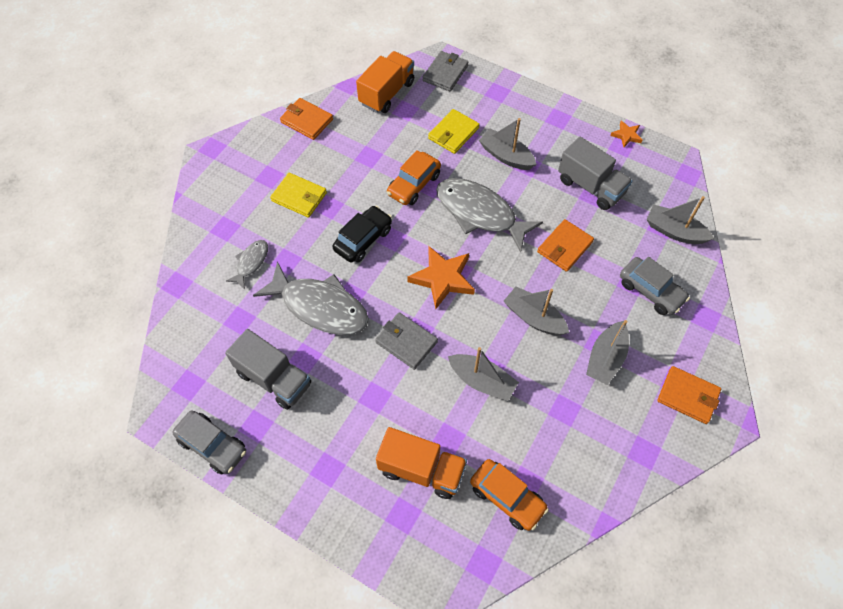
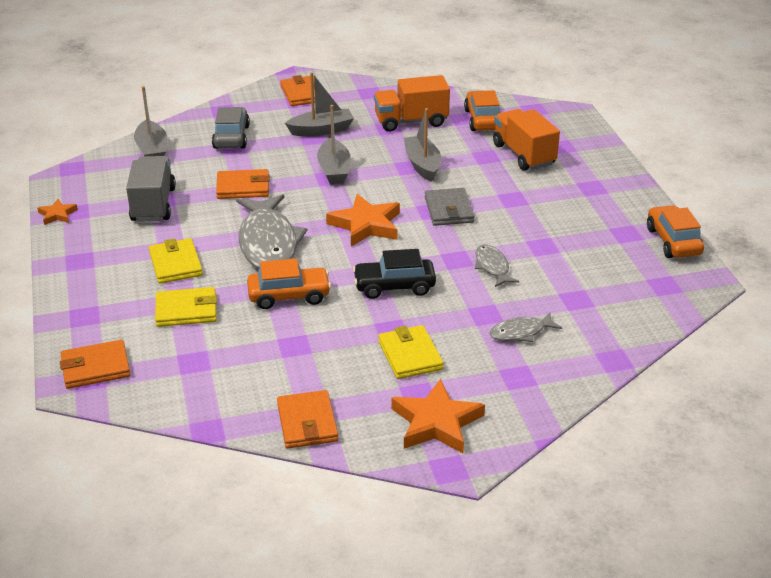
camera: 135 degrees left, 25 degrees down
(212, 445) = (673, 241): grey car -> orange car
(242, 167) = (436, 422): none -> orange star
(274, 378) = (583, 248): grey truck -> none
(320, 307) = (492, 267): grey fish -> grey fish, size x0.49
(387, 93) = (184, 391): orange truck -> orange truck (411, 121)
(445, 73) = (95, 368): grey wallet -> orange wallet
(506, 156) = (175, 264): grey boat -> yellow wallet

